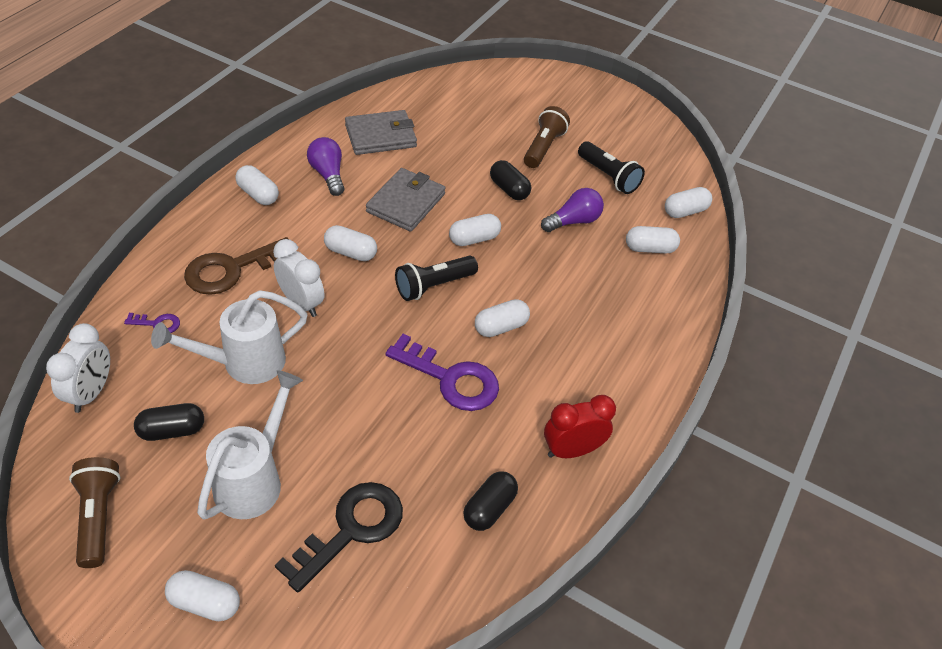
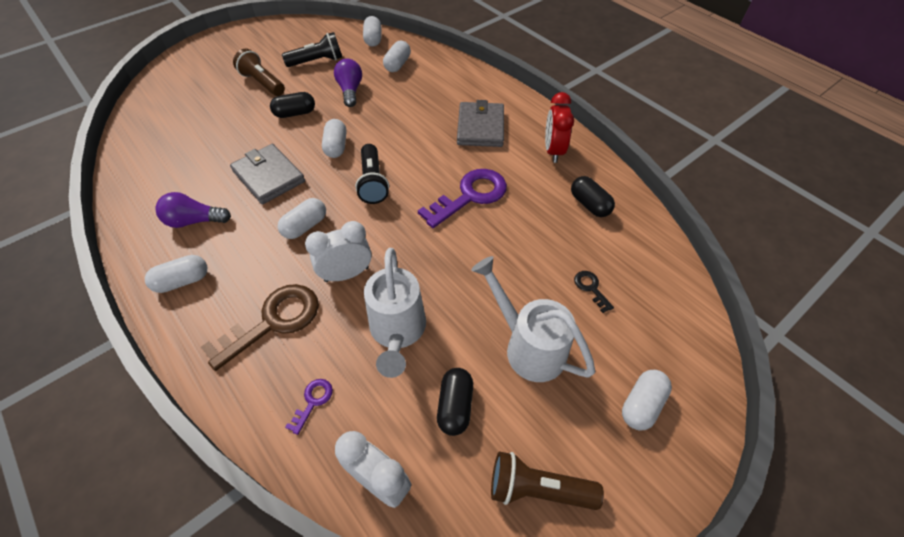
camera: 65 degrees left, 5 degrees up
(232, 269) = (273, 322): brown key -> brown key turned 120 degrees counterclockwise
(351, 529) = (591, 288): black key -> black key, size x0.45
(380, 136) = (171, 173): grey wallet -> grey wallet (480, 127)
(501, 327) = (433, 156): white capsule -> none

